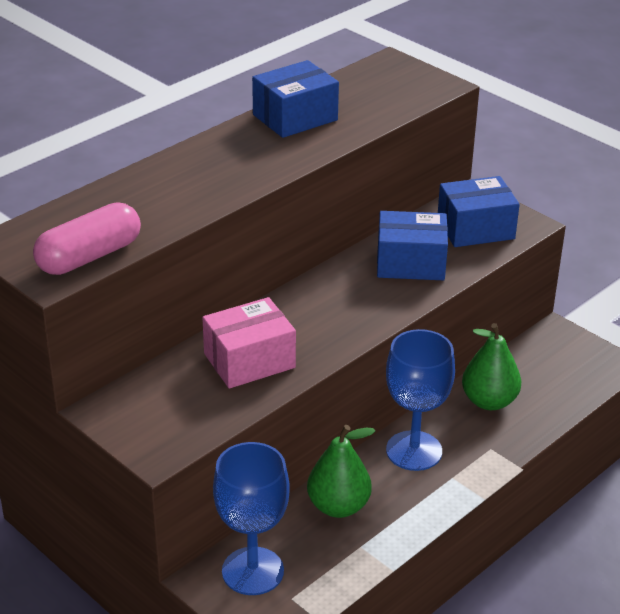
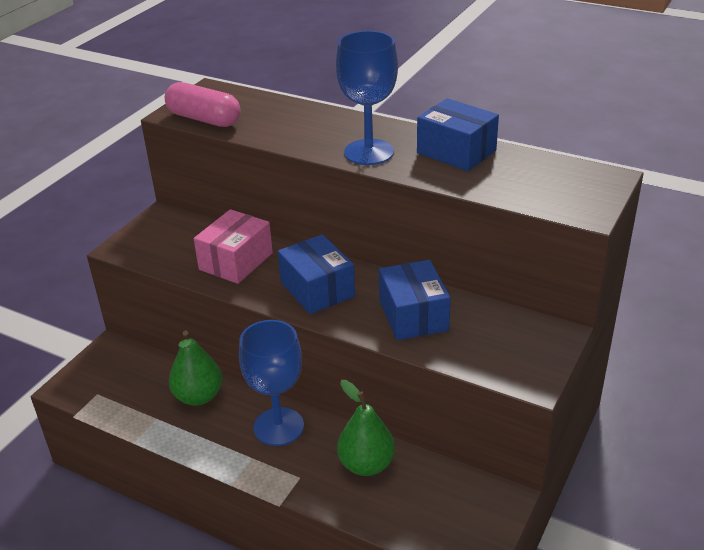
camera: 75 degrees right, 0 degrees up
(249, 360) = (236, 261): pink box -> pink box turned 75 degrees clockwise
(252, 571) = (121, 368): blue goblet -> blue goblet (369, 152)
(475, 228) = (498, 345): blue box -> blue box (317, 289)

